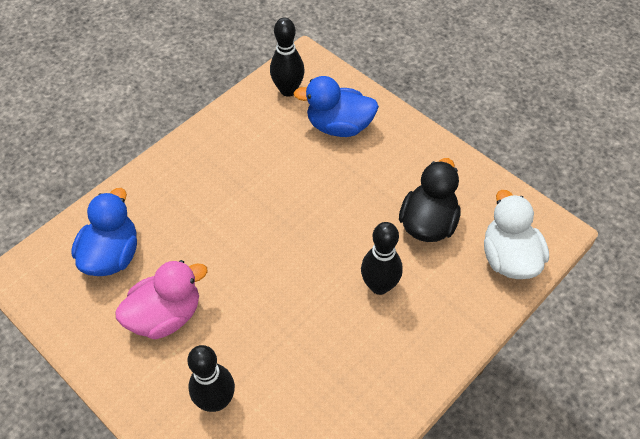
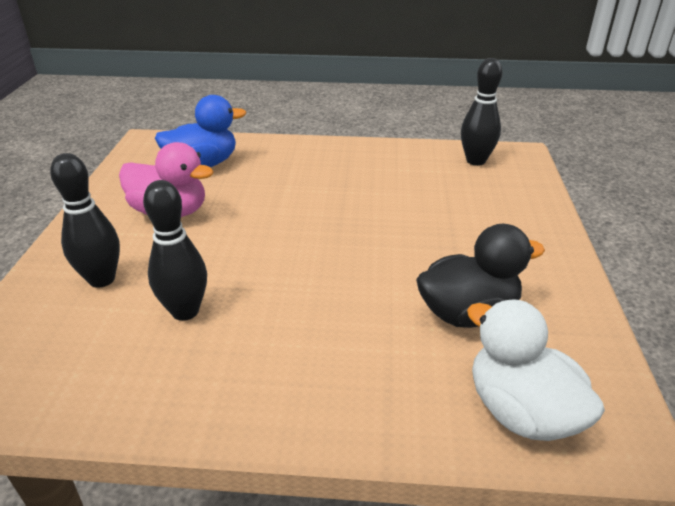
camera: 50 degrees right, 20 degrees down
(339, 126) = (486, 202): blue duck -> none
(379, 286) = (342, 318): black bowling pin -> black bowling pin (185, 311)
(509, 258) = (521, 411): white duck -> white duck turned 75 degrees counterclockwise

